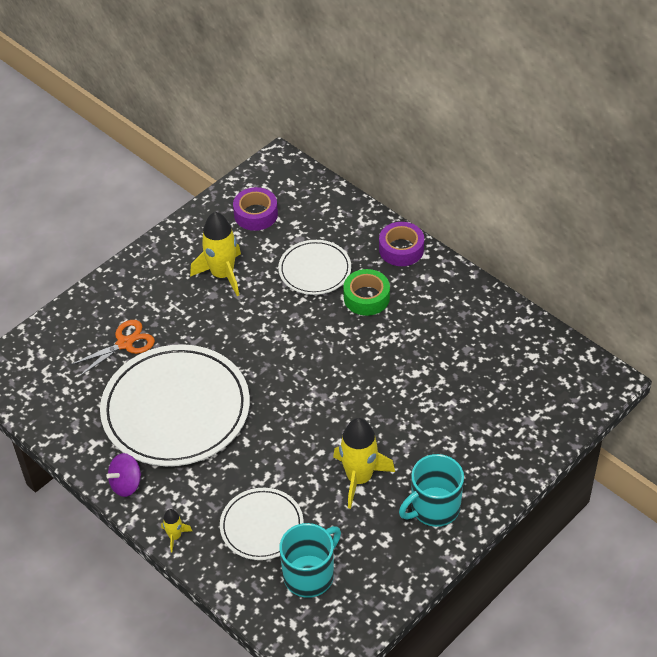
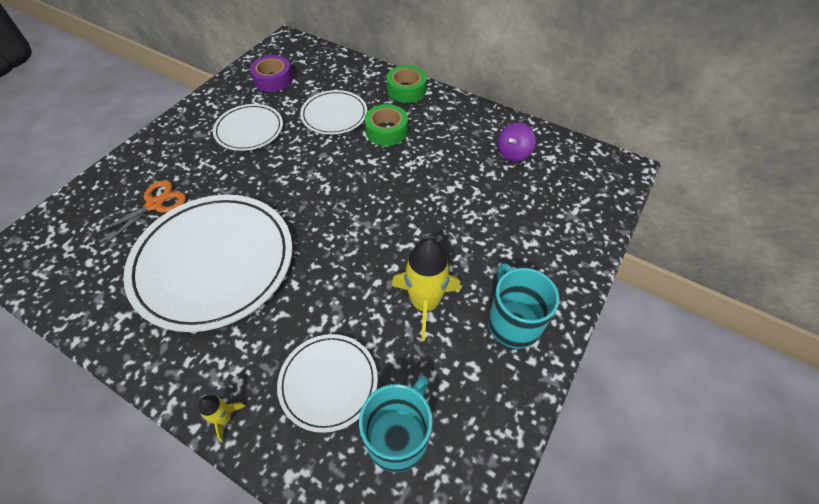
camera: 15 degrees left, 5 degrees up
(126, 484) = (160, 360): purple spinning top -> purple spinning top (513, 153)
(222, 275) = (249, 130): yellow rocket -> white plate
(401, 249) = (406, 90): purple tape -> green tape
(434, 508) = (513, 322): turquoise mug -> turquoise mug turned 120 degrees clockwise

